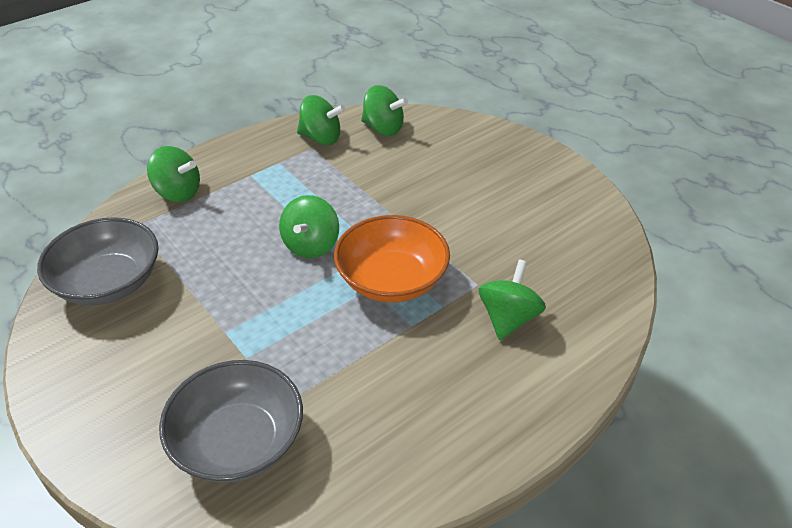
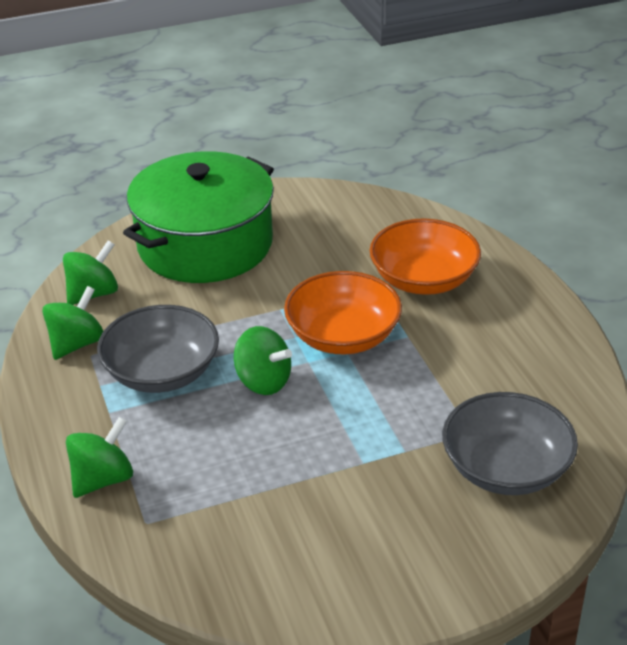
camera: 70 degrees left, 5 degrees down
(108, 282) = (239, 553): grey bowl -> grey bowl (162, 372)
(479, 165) = (205, 244): none -> green pot
(508, 318) = (423, 279): green spinning top -> orange bowl

